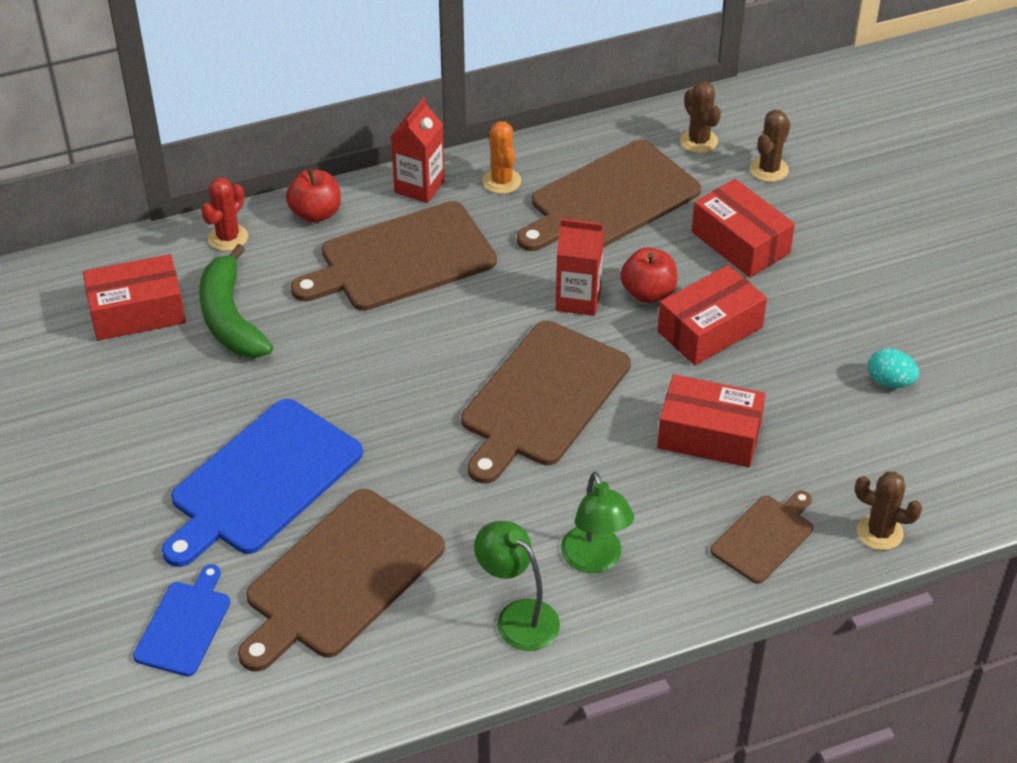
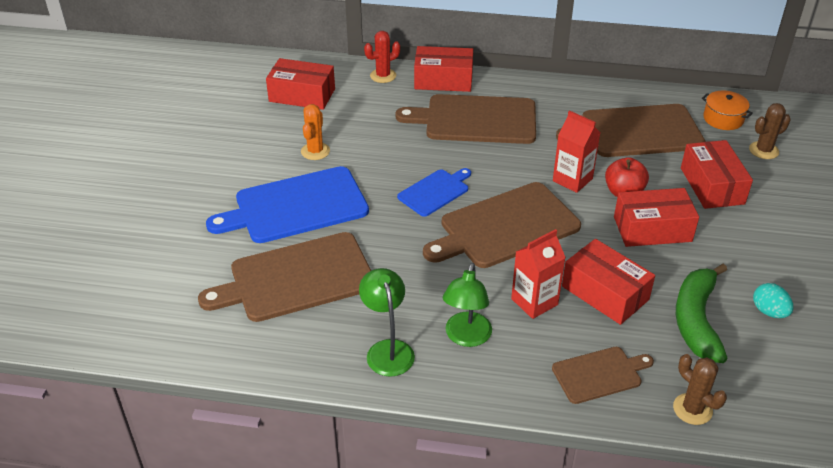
camera: 30 degrees right, 5 degrees down
(185, 625) = (186, 265): blue cutting board -> blue cutting board (435, 192)
(230, 318) = (350, 116): green banana -> green banana (696, 320)
(316, 213) = (443, 80): red apple -> red box
(419, 187) = (517, 86): red carton -> red carton (534, 302)
(501, 181) = (571, 99): orange cactus -> orange cactus (315, 151)
(698, 141) = (723, 119): brown cactus -> orange pot

